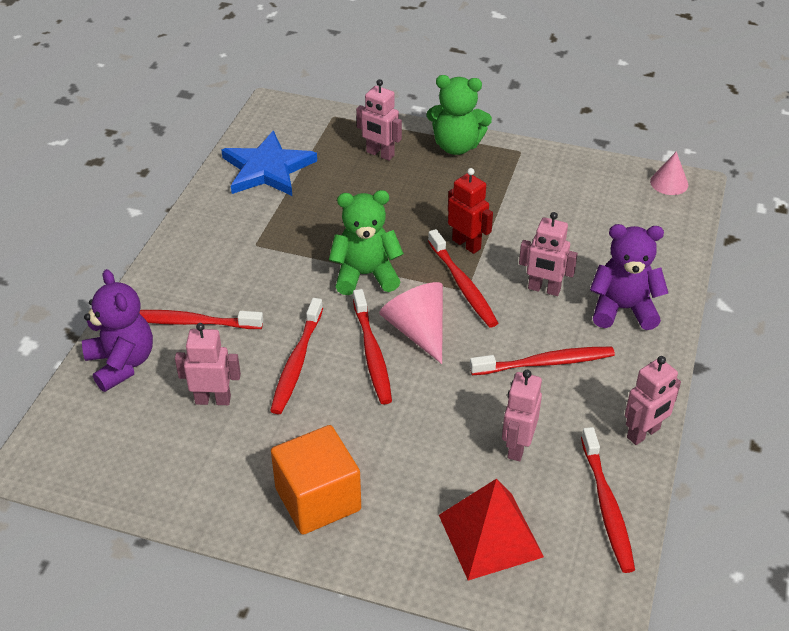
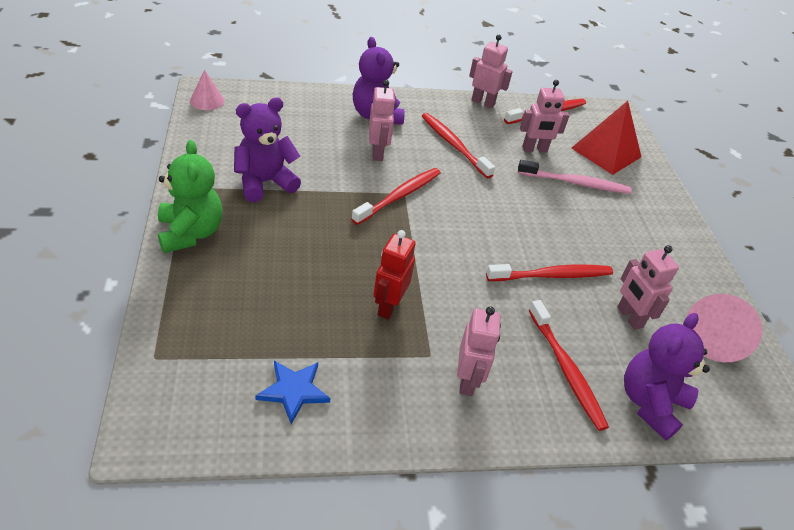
camera: 120 degrees left, 0 degrees up
(267, 169) = (293, 391): blue star -> blue star, size x0.57
(318, 499) = (653, 230): orange cube -> none
(365, 275) = (423, 258): green teddy bear -> none
(372, 353) = (509, 233): red toothbrush -> none
(380, 154) = (226, 291): pink robot -> pink robot (467, 381)
(417, 331) = (467, 212): pink cone -> pink cone (714, 339)
(434, 460) = (576, 183): none -> pink toothbrush
(466, 244) = (346, 202): red robot -> red robot (388, 306)
(513, 197) = (265, 182): none -> purple teddy bear

